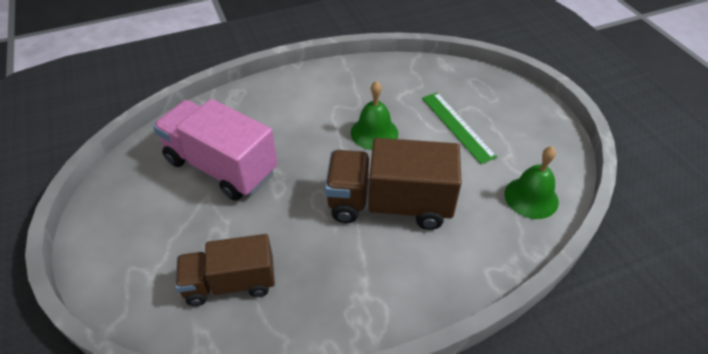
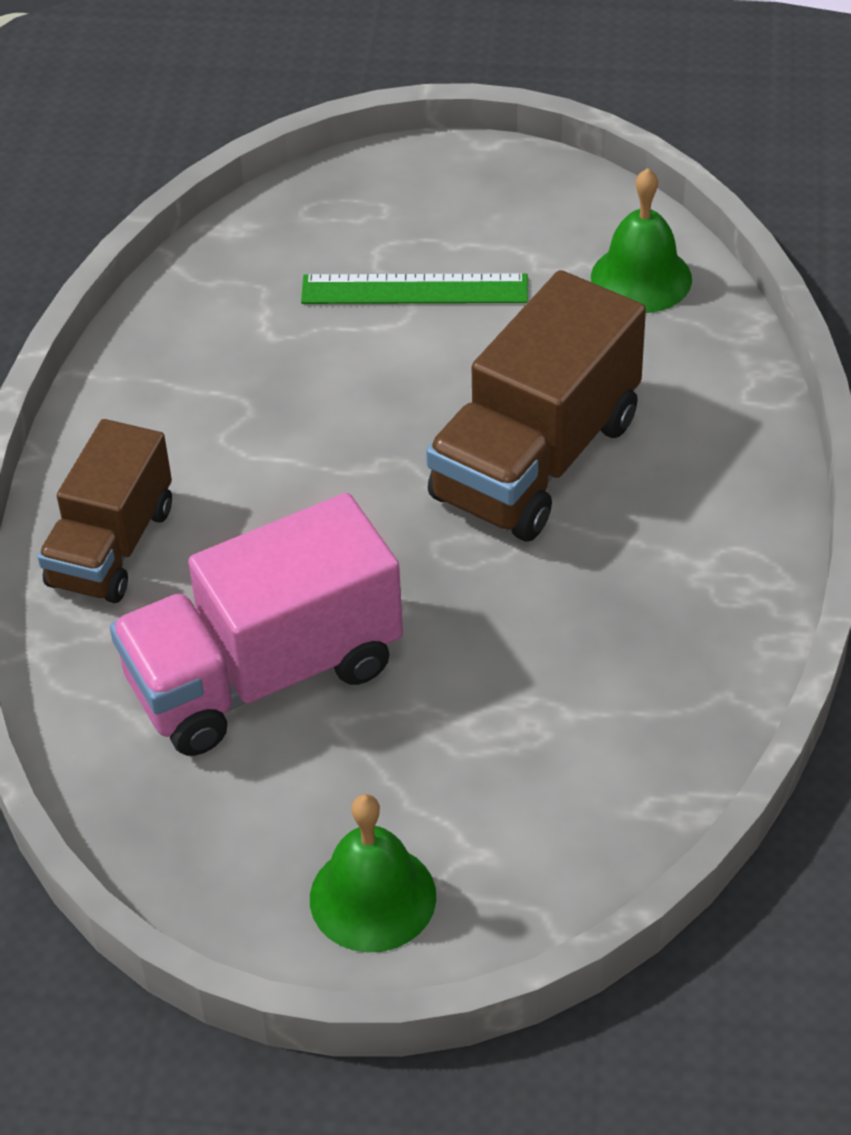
camera: 60 degrees left, 0 degrees up
(230, 283) = (568, 737): brown truck -> brown truck (112, 547)
(374, 133) = (343, 410): green bell -> green bell (372, 897)

